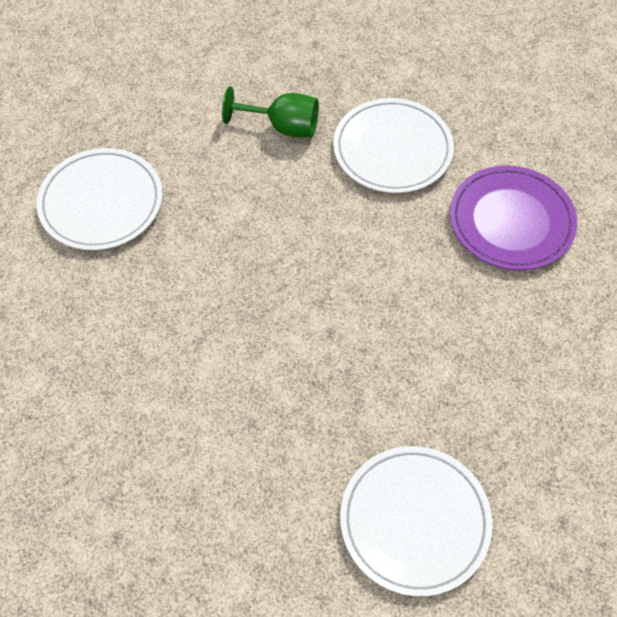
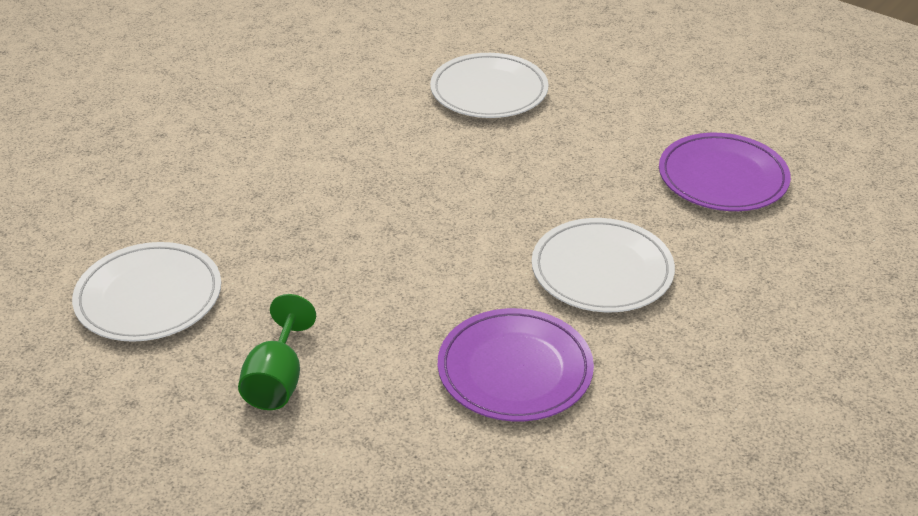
camera: 85 degrees right, 20 degrees down
(275, 51) = (723, 177): none -> purple plate
(282, 127) = (612, 189): green goblet -> green goblet (277, 380)

